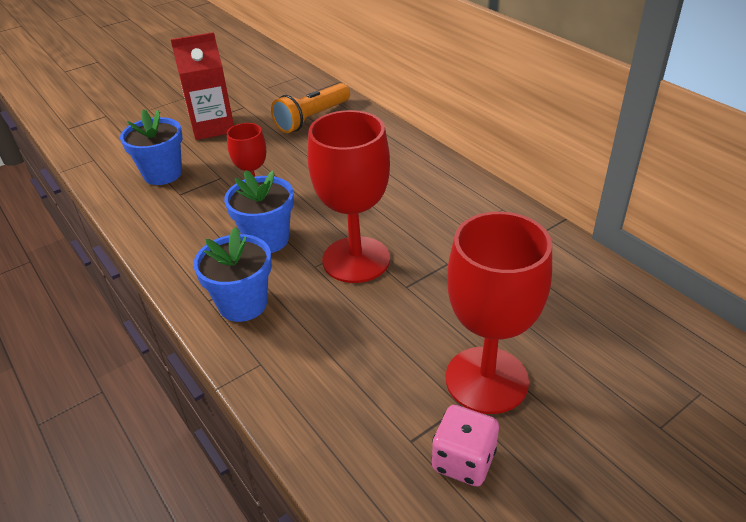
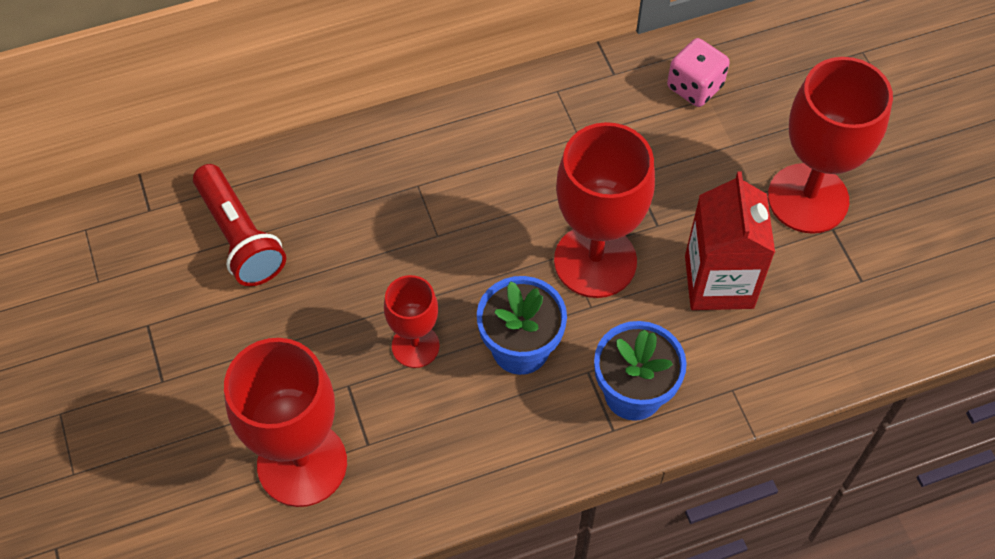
camera: 75 degrees left, 20 degrees up
(163, 174) = (302, 464): blue flower pot -> red goblet
(212, 127) = (191, 379): red carton -> red carton (719, 282)
(312, 118) = (239, 237): orange flashlight -> red flashlight
(463, 460) = (891, 247): pink dice -> pink dice (694, 87)

